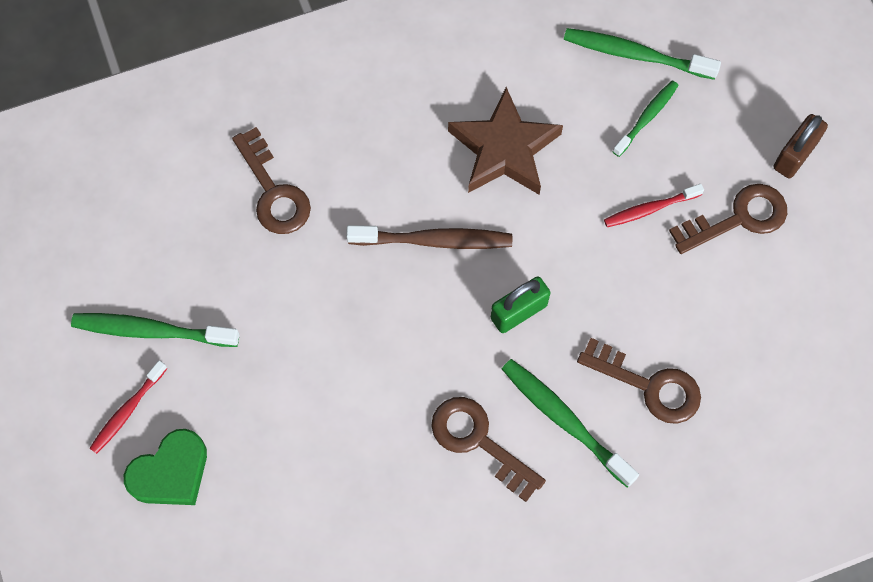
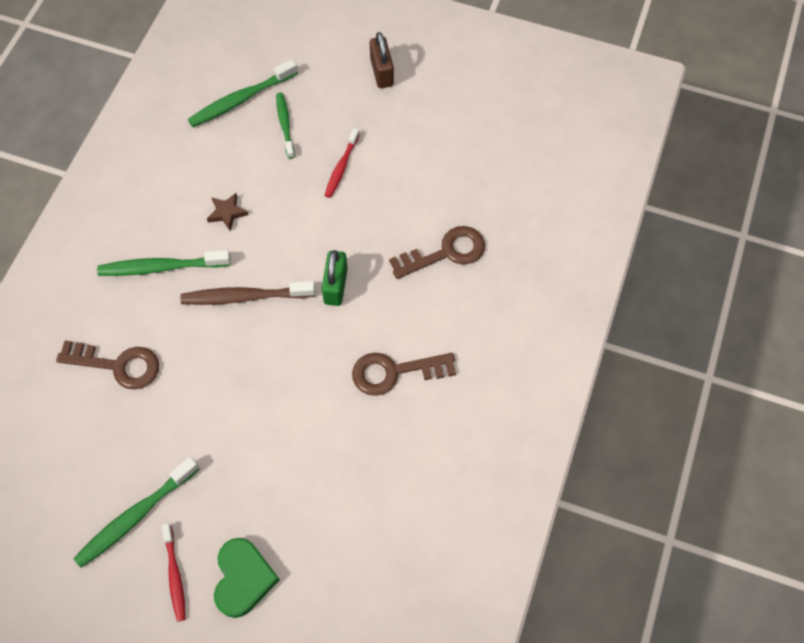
camera: 50 degrees left, 5 degrees down
(434, 240) = (245, 297): brown toothbrush -> brown toothbrush turned 135 degrees counterclockwise
(504, 149) = (227, 213): brown star -> brown star, size x0.45
(564, 420) = (425, 314): green toothbrush -> green toothbrush (162, 267)
(738, 218) = (391, 129): brown key -> none

